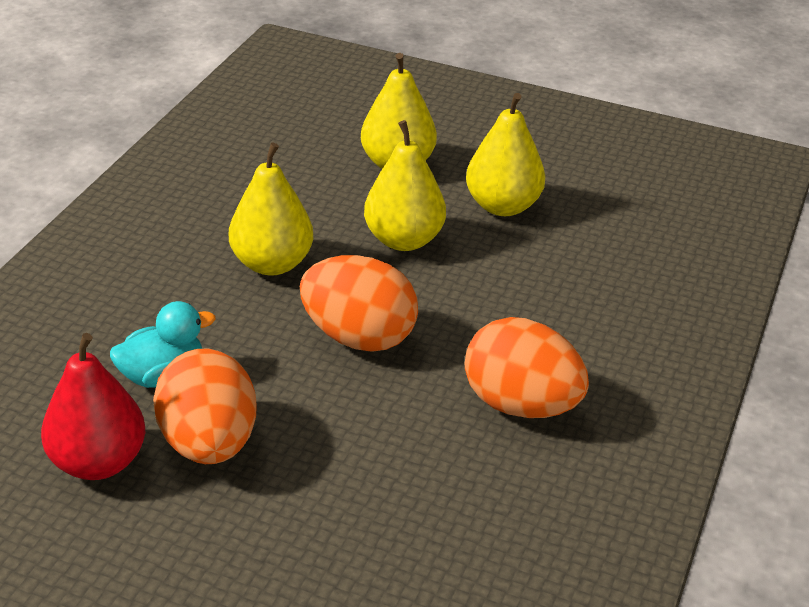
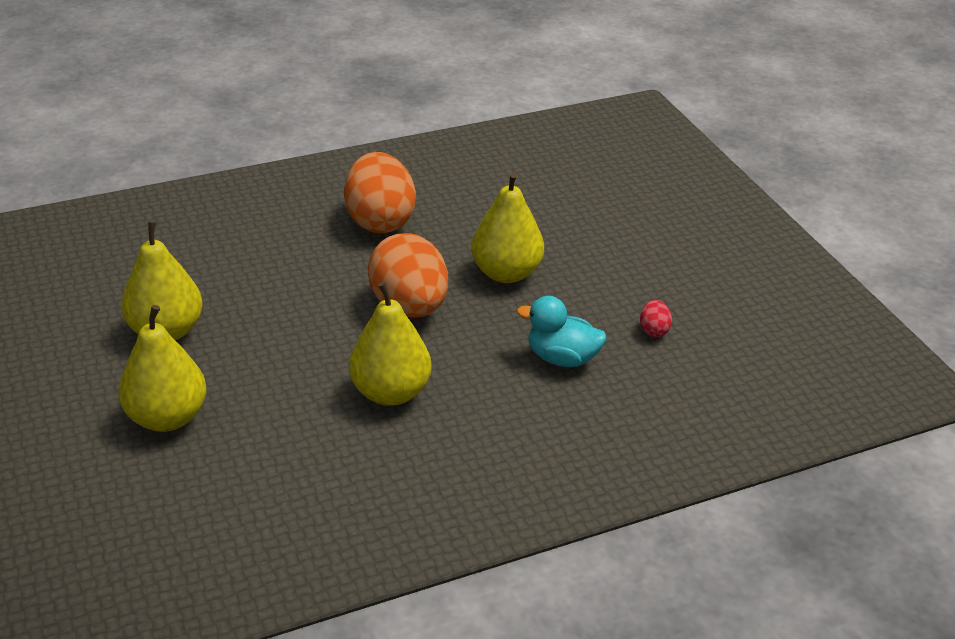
camera: 135 degrees left, 0 degrees up
(98, 462) = (653, 330): red pear -> red egg
(209, 443) = (577, 303): orange egg -> none
(404, 240) = (275, 351): yellow pear -> yellow pear (506, 273)

